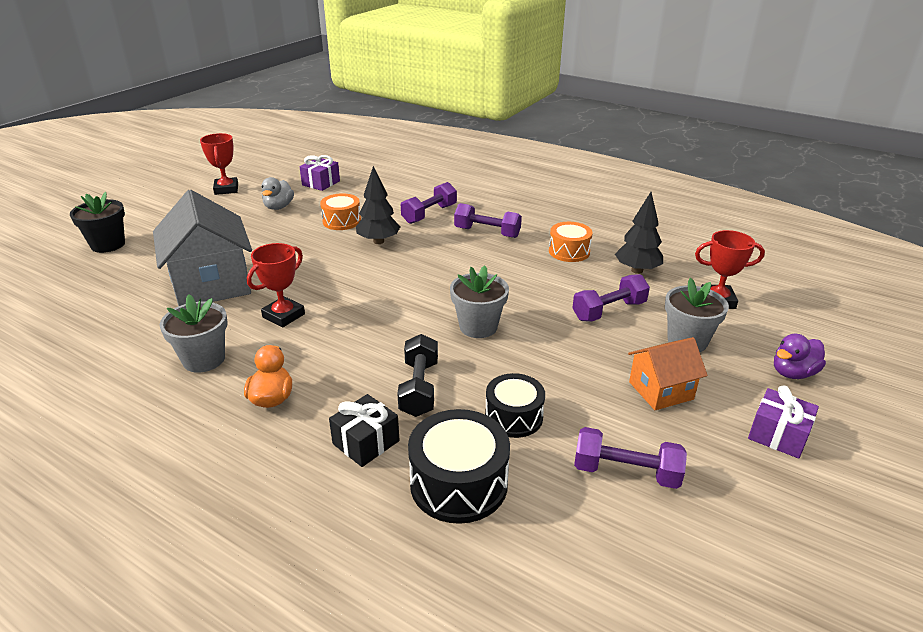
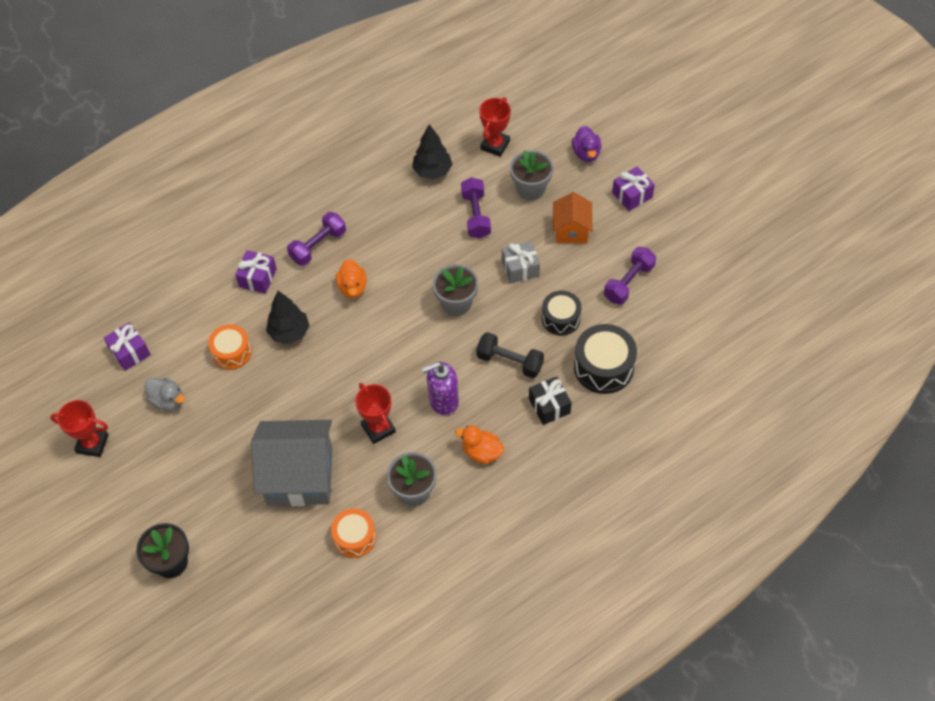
camera: 65 degrees left, 25 degrees up
(337, 350) = (443, 401): none -> purple soap dispenser
(429, 214) = (258, 278): purple dumbbell -> purple gift
(452, 260) = (352, 287): none -> orange duck
(564, 362) = (520, 268): none -> grey gift
(569, 251) = (381, 201): orange drum -> orange drum (355, 537)

